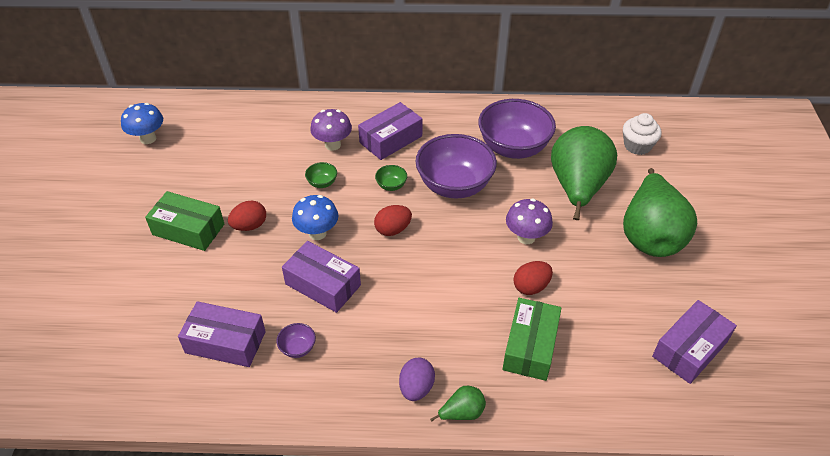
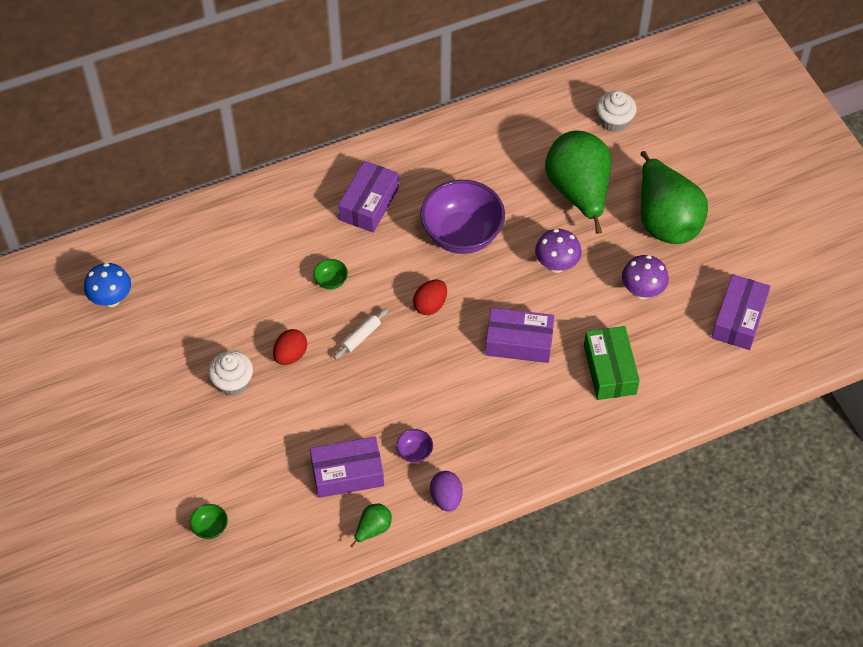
camera: 25 degrees left, 10 degrees up
(188, 229) = (233, 382): green box -> white cupcake
(317, 233) = (361, 337): blue mushroom -> white rolling pin
(323, 285) = (399, 386): purple box -> purple box (519, 342)
(332, 145) = (313, 233): purple mushroom -> purple mushroom (642, 291)
(391, 186) = (401, 258): green bowl -> green bowl (210, 528)
(416, 388) = (535, 444): purple egg -> purple egg (446, 498)
(462, 413) = (582, 449): green pear -> green pear (373, 529)
(513, 148) = (496, 168): purple bowl -> none
(531, 287) = (584, 313): red egg -> none

